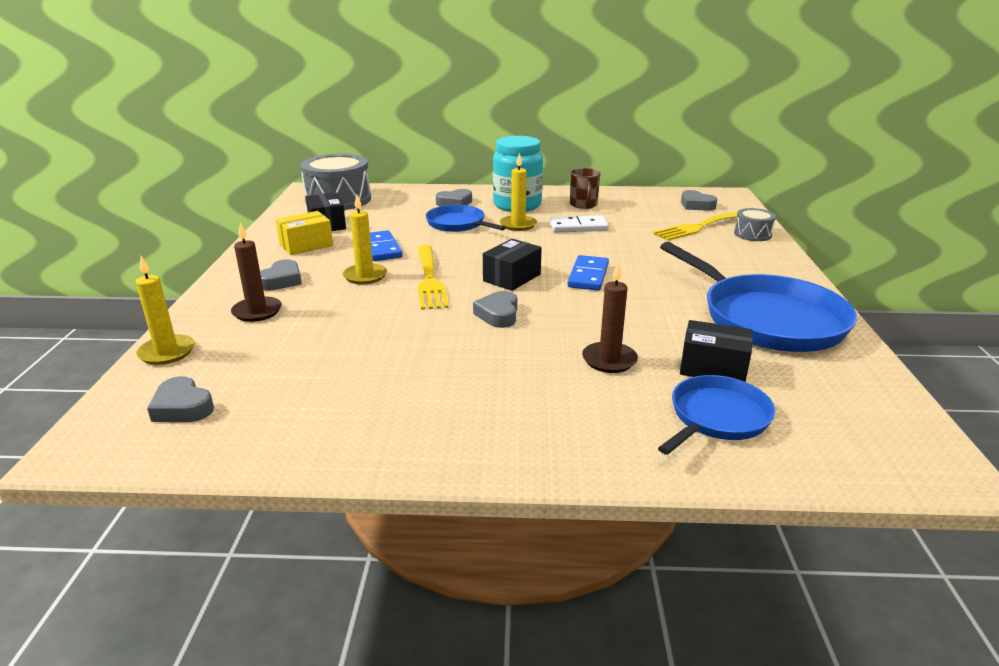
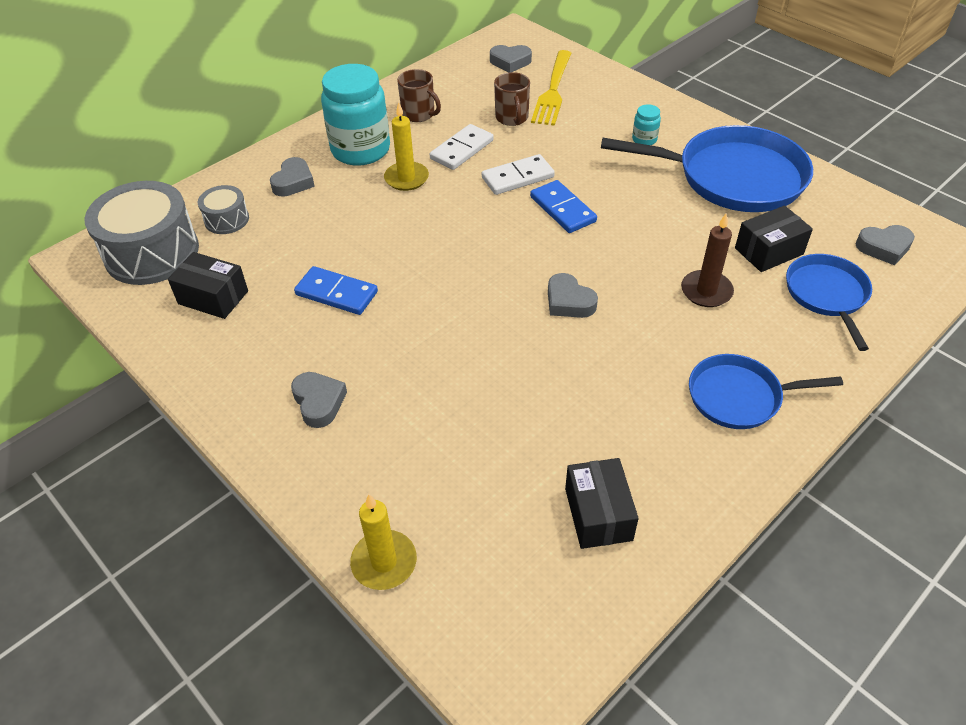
camera: 45 degrees left, 20 degrees up
(182, 407) = (513, 592): grey heart -> grey heart (884, 247)
(257, 311) = (371, 454): brown candle -> none
(306, 245) = (249, 341): yellow box -> none
(365, 276) = (387, 338): yellow candle -> none
(429, 279) = (449, 301): yellow fork -> none
(458, 224) = (349, 211): blue pan -> blue pan (739, 397)
(512, 278) = (511, 252): black box -> black box (598, 514)
(588, 251) = (518, 177): none -> white domino
(643, 227) = (512, 118): none -> brown mug
(726, 272) = (644, 139): none -> turquoise jar
(752, 234) = (601, 80): grey drum -> grey drum (226, 219)

